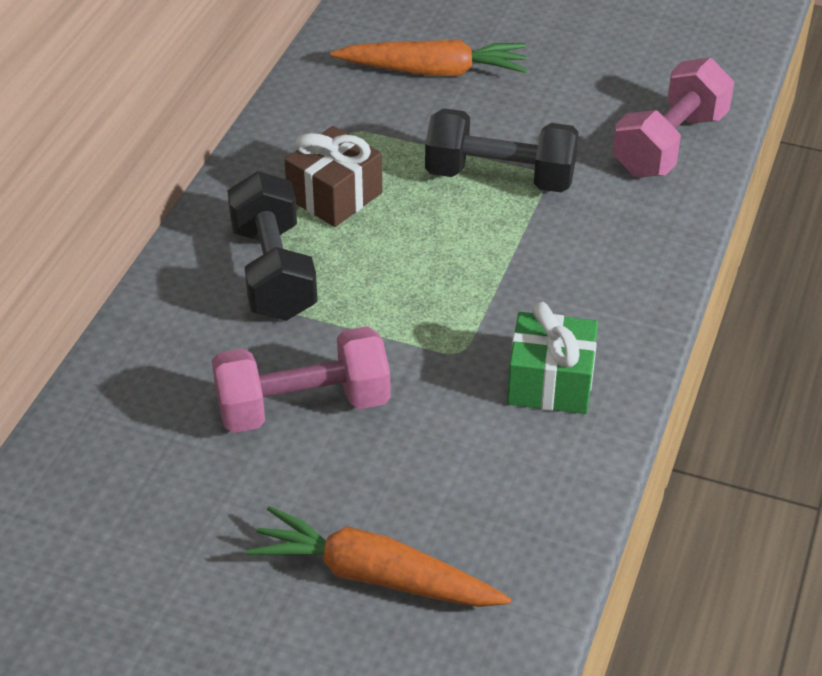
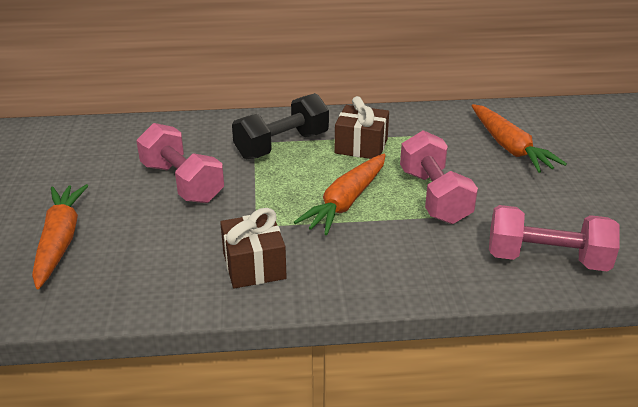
camera: 65 degrees right, 10 degrees down
(462, 256) = (346, 202): none -> orange carrot
(500, 177) = (434, 196): black dumbbell -> pink dumbbell
(550, 383) = (254, 266): green gift -> brown gift

